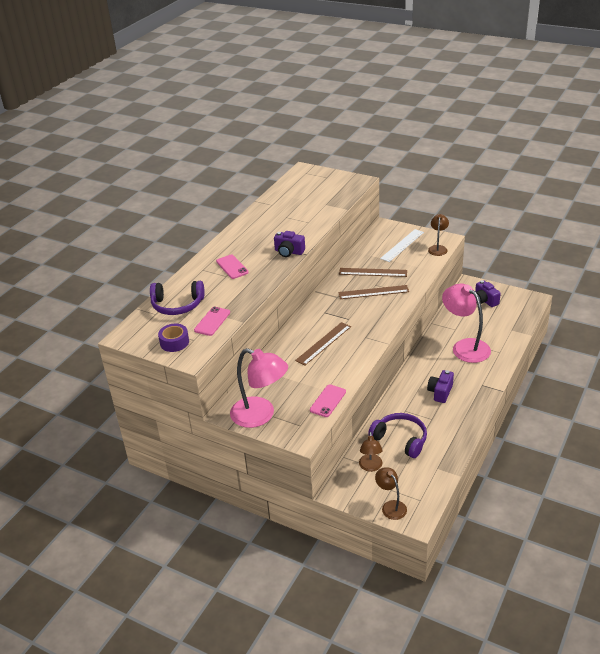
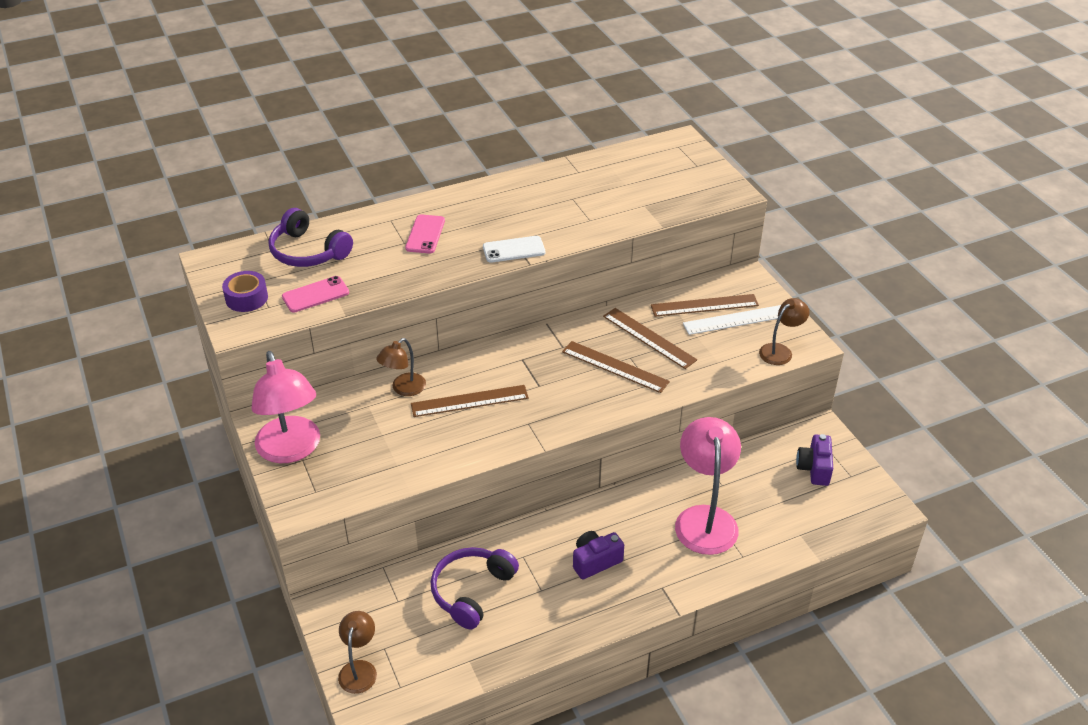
camera: 35 degrees right, 5 degrees up
(289, 252) = (514, 250): purple camera -> white phone
(328, 401) = (382, 481): pink phone -> none
(370, 467) = (396, 602): brown lamp -> brown lamp (403, 389)
(380, 246) = (704, 305): none -> brown ruler
(400, 439) = (472, 591): purple headphones -> purple headphones turned 135 degrees counterclockwise

